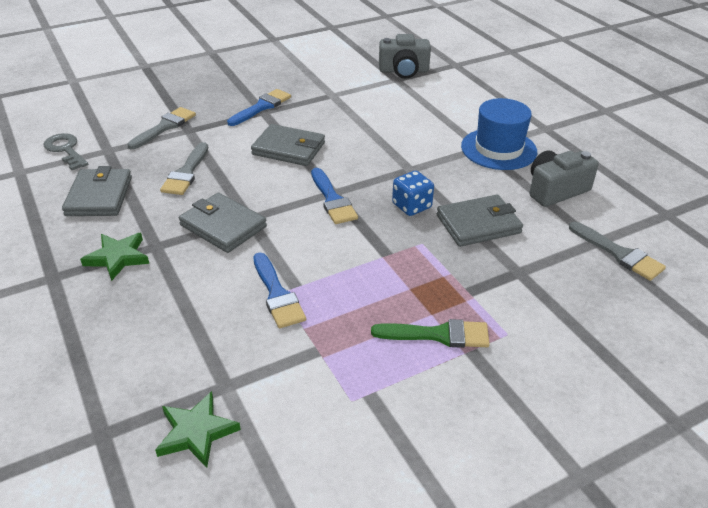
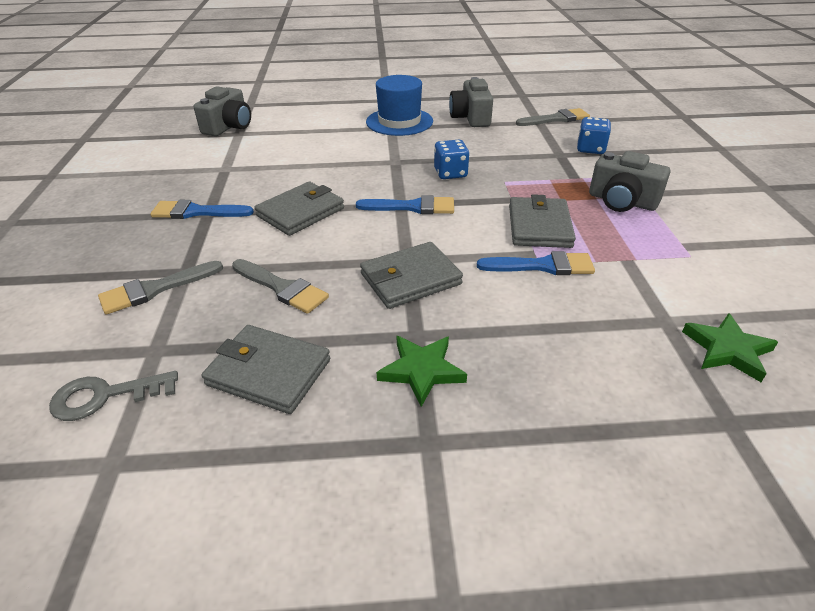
camera: 65 degrees left, 0 degrees up
(164, 127) = (155, 289): grey brush -> grey brush turned 90 degrees counterclockwise
(261, 107) = (196, 212): blue brush -> blue brush turned 60 degrees counterclockwise
(438, 335) = (622, 201): green brush -> grey camera
(478, 224) = (494, 154): grey wallet -> grey wallet (539, 226)
(555, 294) = (590, 149): none -> blue dice

